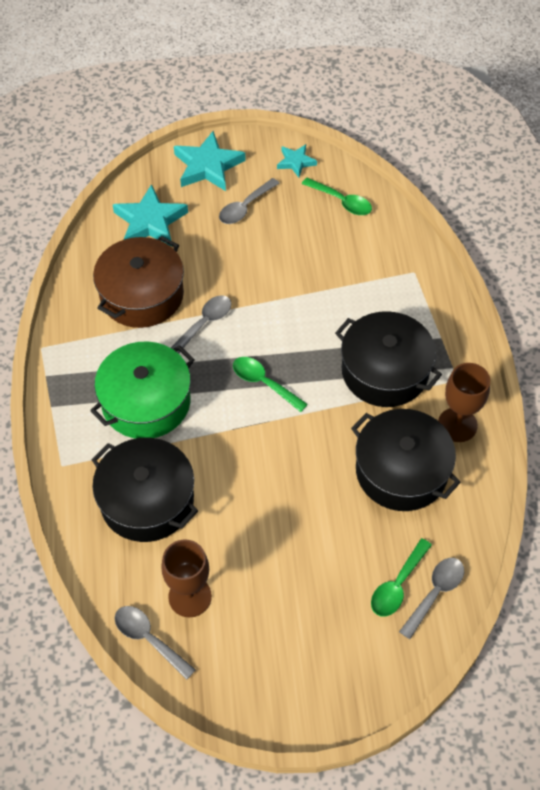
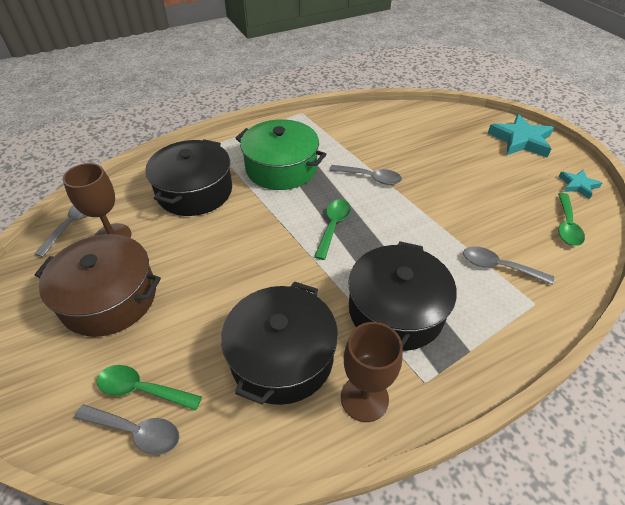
camera: 70 degrees right, 10 degrees down
(142, 295) = (374, 141): brown pot -> brown pot (109, 298)
(150, 222) = (442, 128): turquoise star -> none
(245, 207) = (500, 169): grey spoon -> grey spoon (498, 267)

